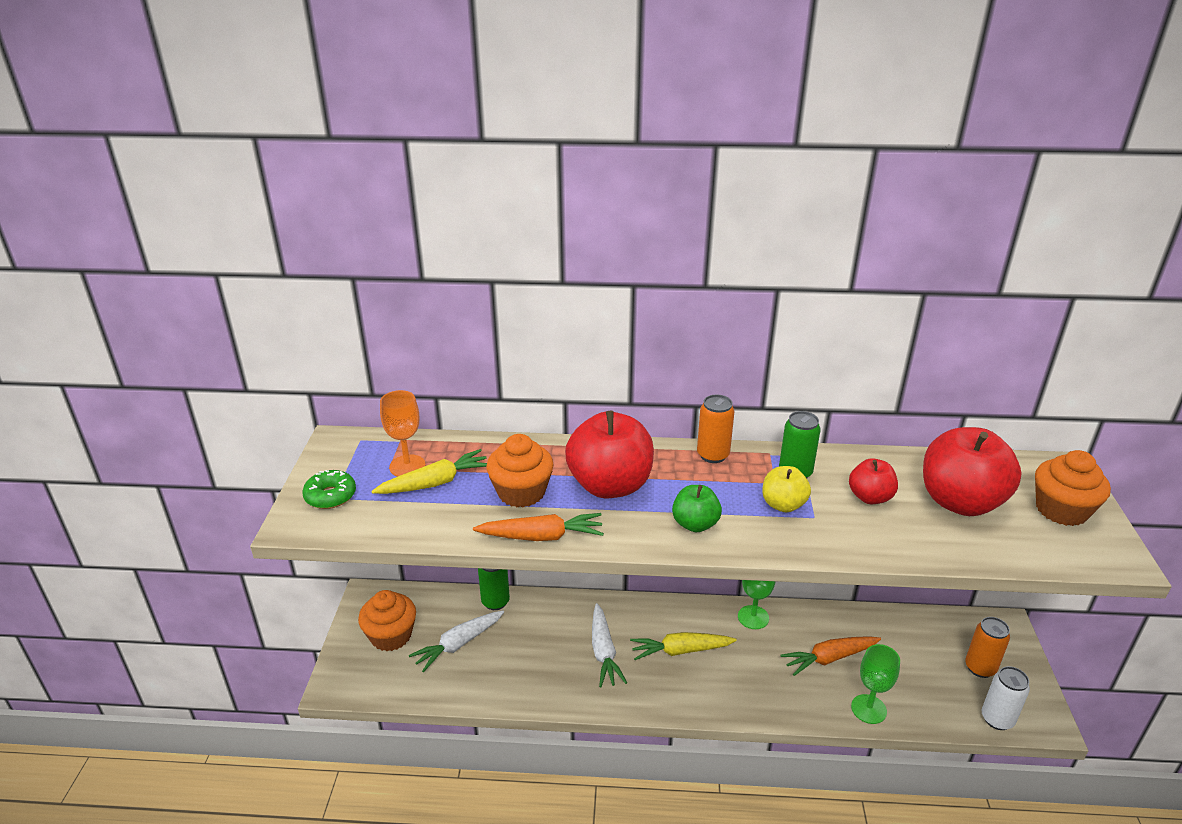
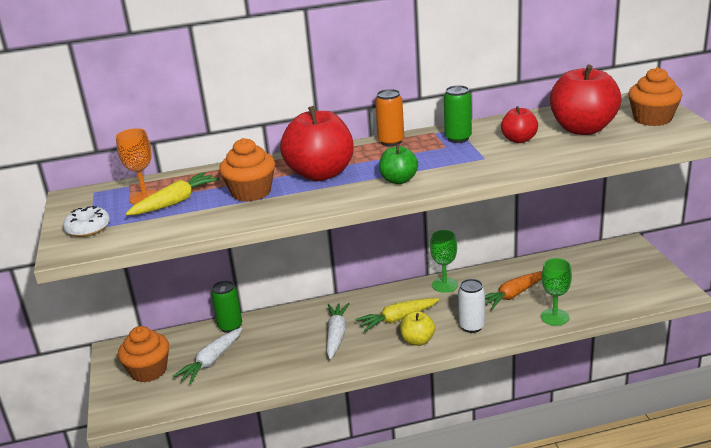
camera: 15 degrees left, 5 degrees down
(330, 496) = (88, 228): green donut -> white donut
(542, 536) = (282, 212): orange carrot -> none
(604, 652) = (336, 335): white carrot -> white carrot turned 150 degrees counterclockwise
(783, 505) = (458, 156): yellow apple -> yellow apple (417, 340)
(980, 668) = (622, 273): orange can -> none
(997, 719) = (647, 299): white can -> white can (471, 326)

